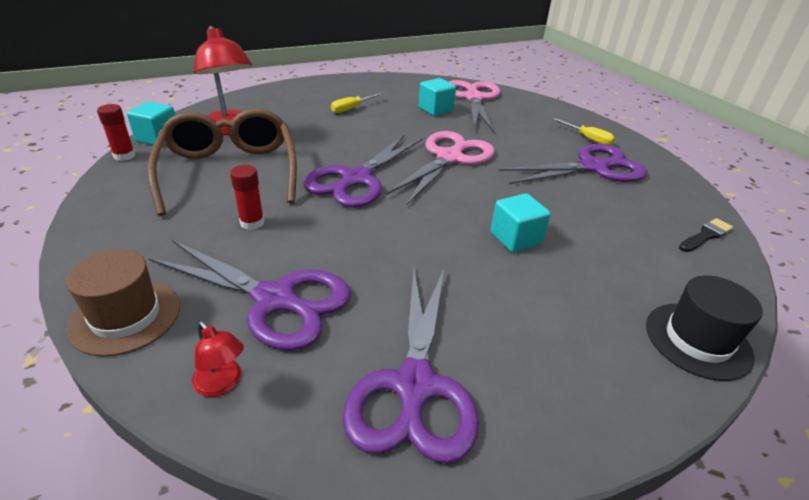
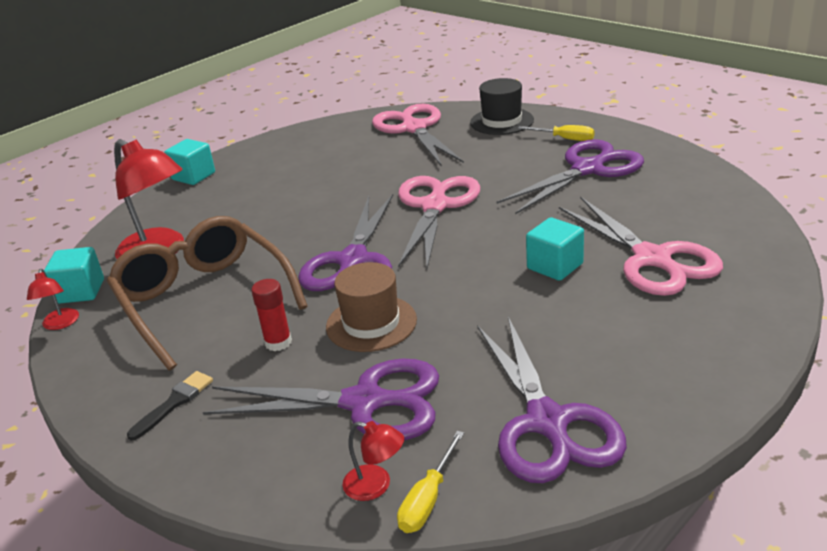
camera: 15 degrees left, 5 degrees down
(124, 156) = (60, 324): red glue stick -> red lamp
(126, 316) = (229, 470): brown hat -> brown hat (371, 323)
(351, 108) = (283, 184): yellow screwdriver -> yellow screwdriver (428, 499)
(435, 109) = (381, 155): turquoise cube -> turquoise cube (193, 176)
(608, 262) = (652, 259): none -> pink scissors
(697, 340) = (760, 299): black hat -> black hat (501, 121)
(706, 235) = (725, 204): black brush -> black brush (174, 403)

